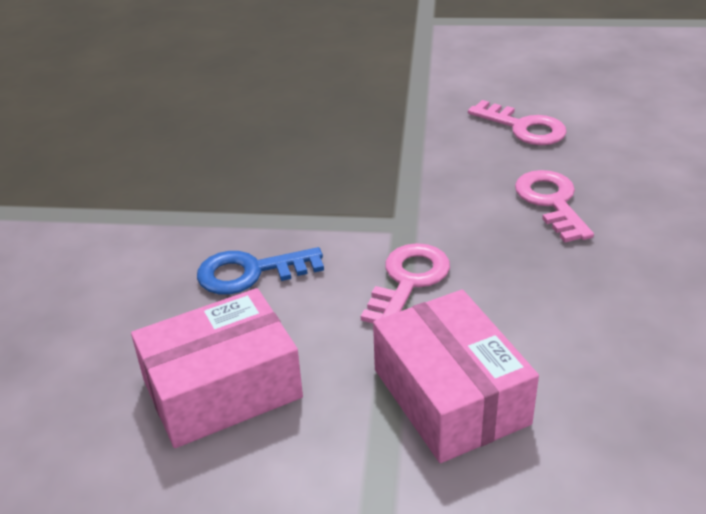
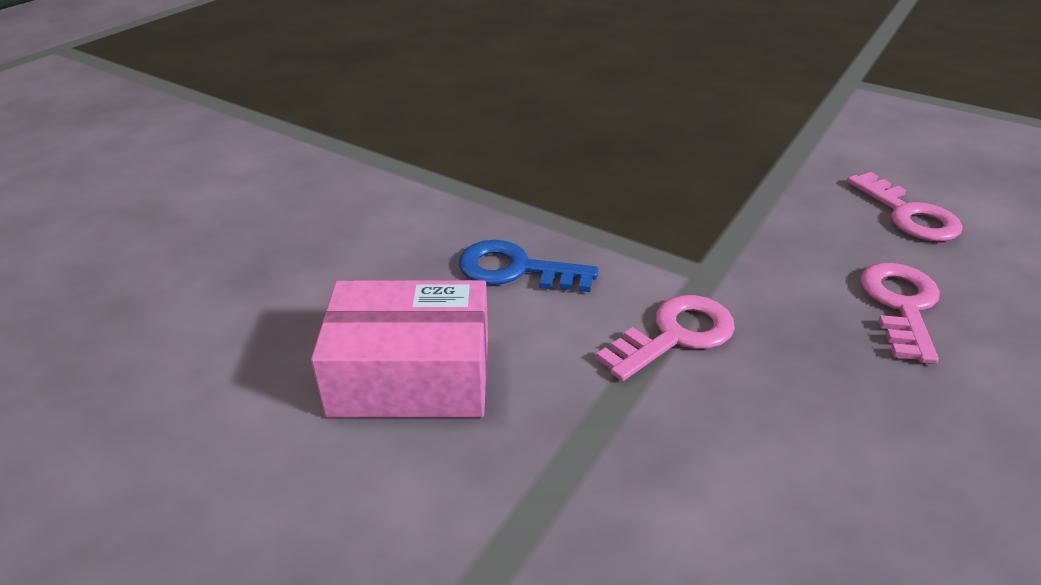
camera: 25 degrees right, 0 degrees up
(451, 396) = (647, 486): pink box -> none

